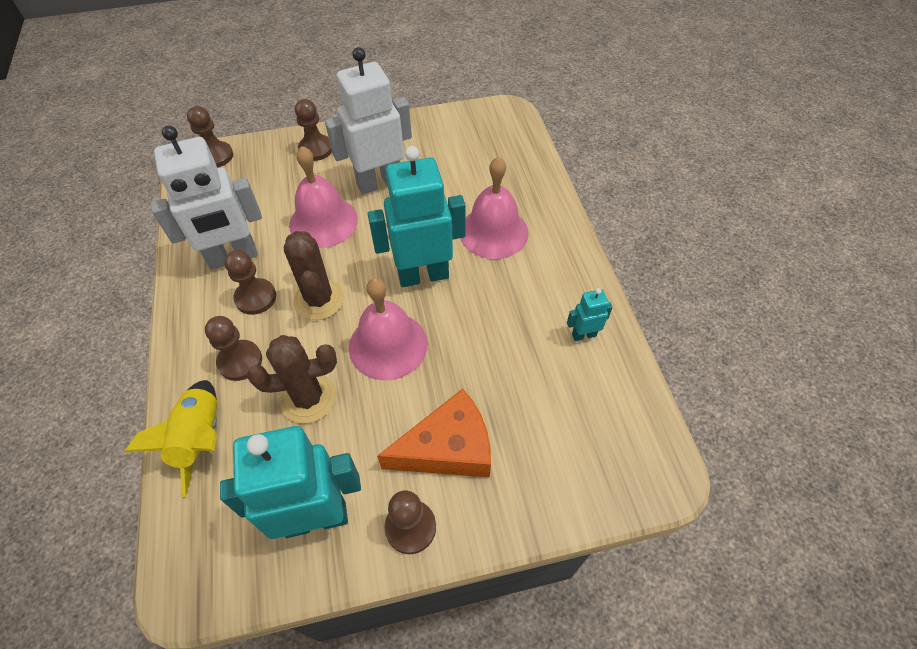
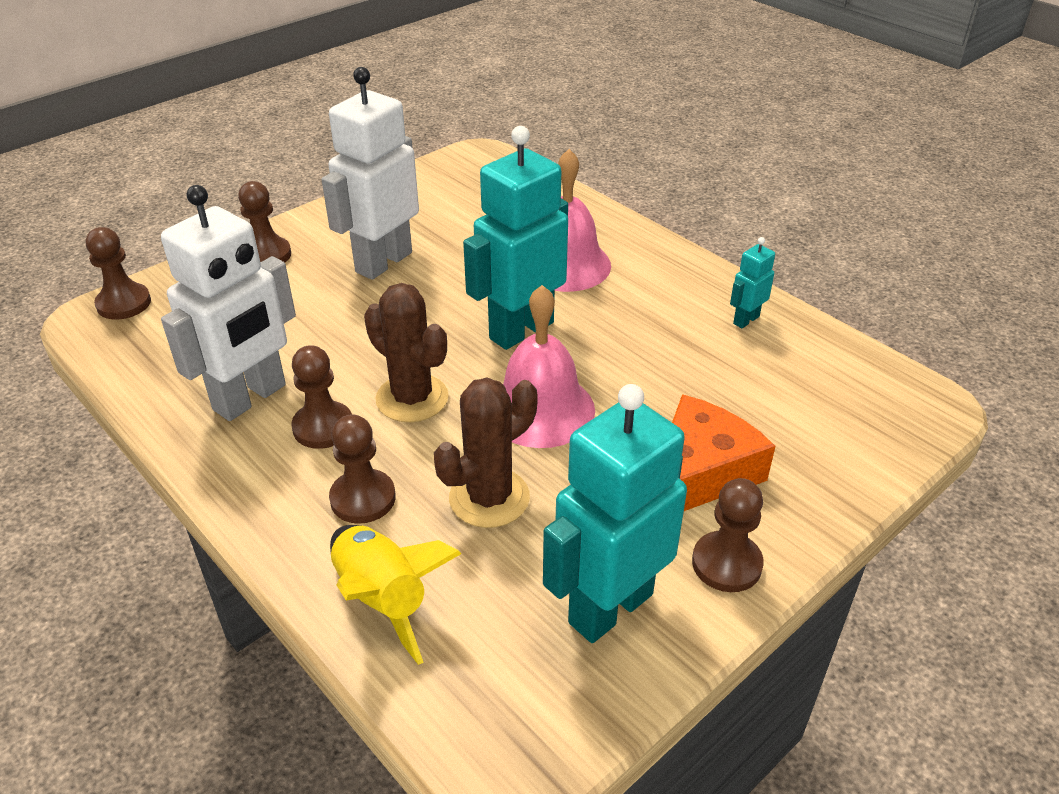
camera: 30 degrees left, 15 degrees down
(323, 222) = (345, 322): pink bell -> none

